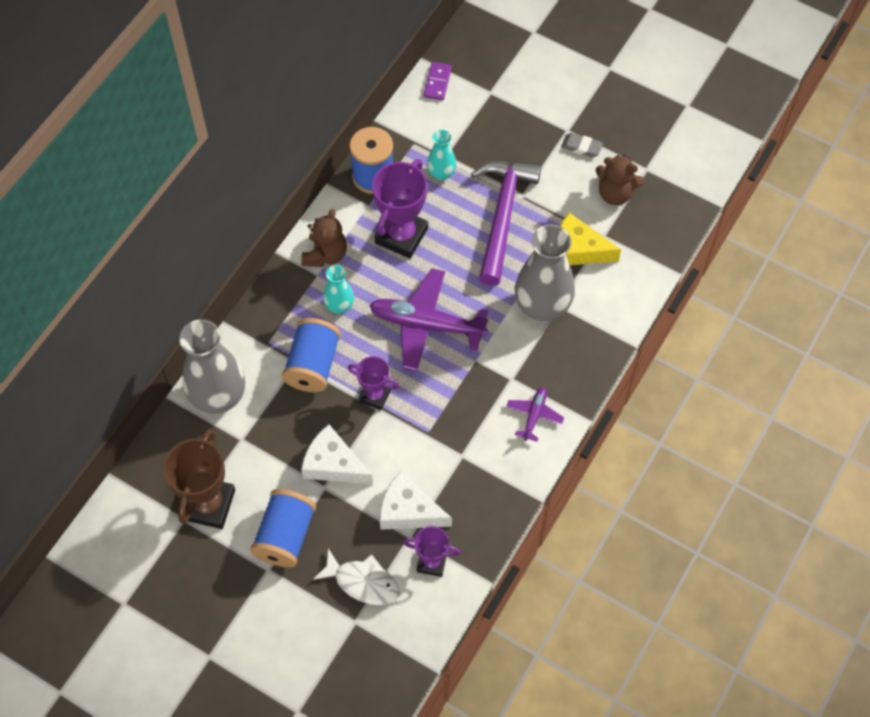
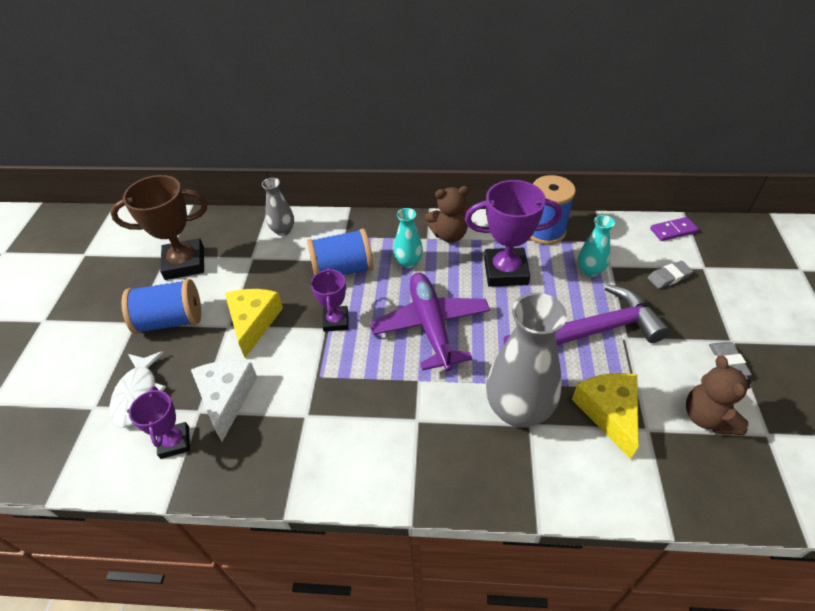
camera: 65 degrees right, 15 degrees down
(218, 397) = (283, 230): grey vase -> grey vase, size x0.52
(333, 464) = (253, 322): white cheese -> yellow cheese
(484, 123) = (669, 277): none -> grey eraser
(534, 415) = (386, 461): purple plane -> none

